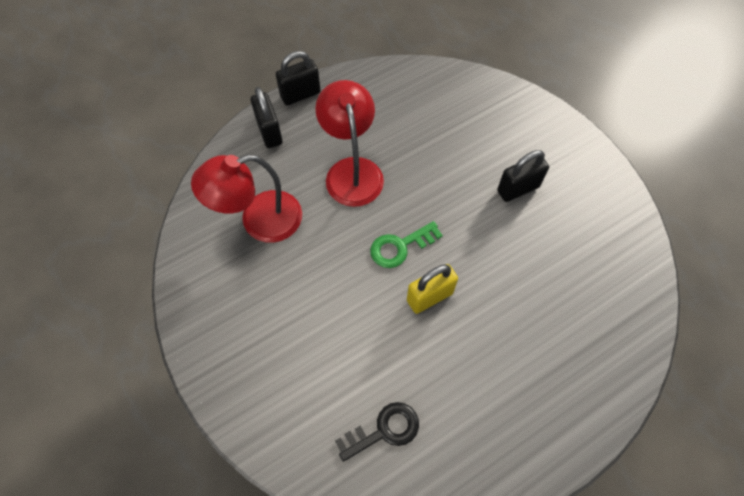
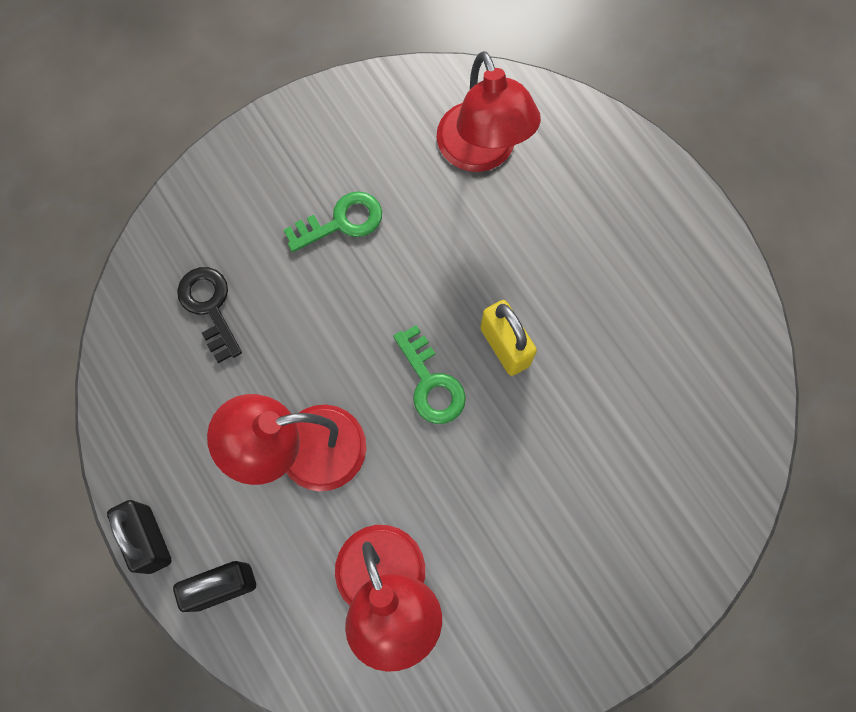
camera: 90 degrees left, 10 degrees up
(384, 430) = (681, 407): black key -> black key (209, 307)
(518, 189) = (341, 221): black padlock -> green key
(588, 283) = (481, 152): none -> red lamp

